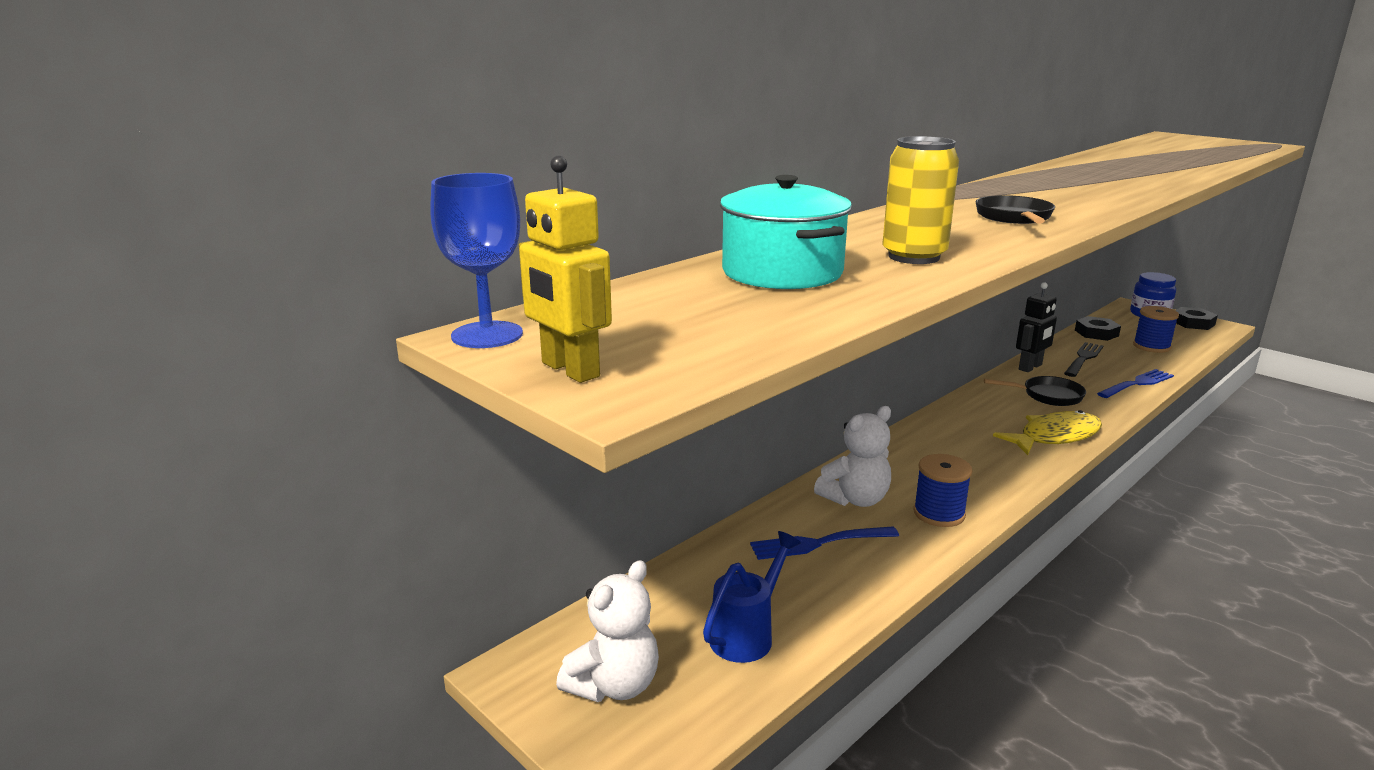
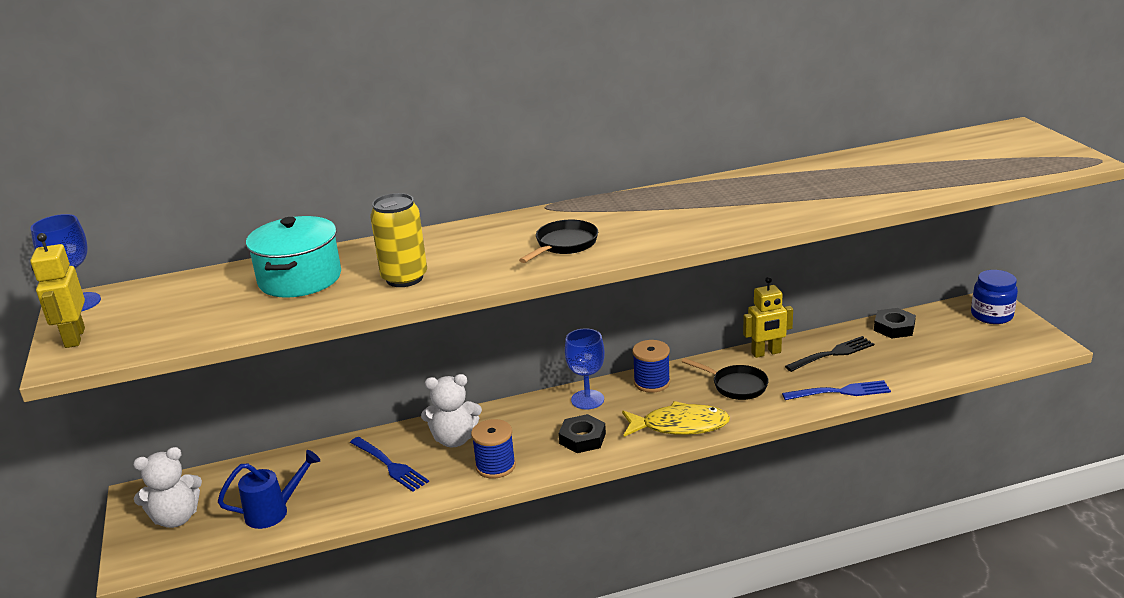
camera: 30 degrees right, 5 degrees up
(819, 543) = (389, 465): blue fork -> blue fork turned 150 degrees counterclockwise
(935, 434) = (587, 399): none -> blue goblet
(1030, 367) = (766, 353): black robot -> yellow robot
(1151, 346) = (926, 354): blue spool -> blue spool (652, 382)
(1193, 323) = (1023, 335): black nut -> black nut (582, 438)

